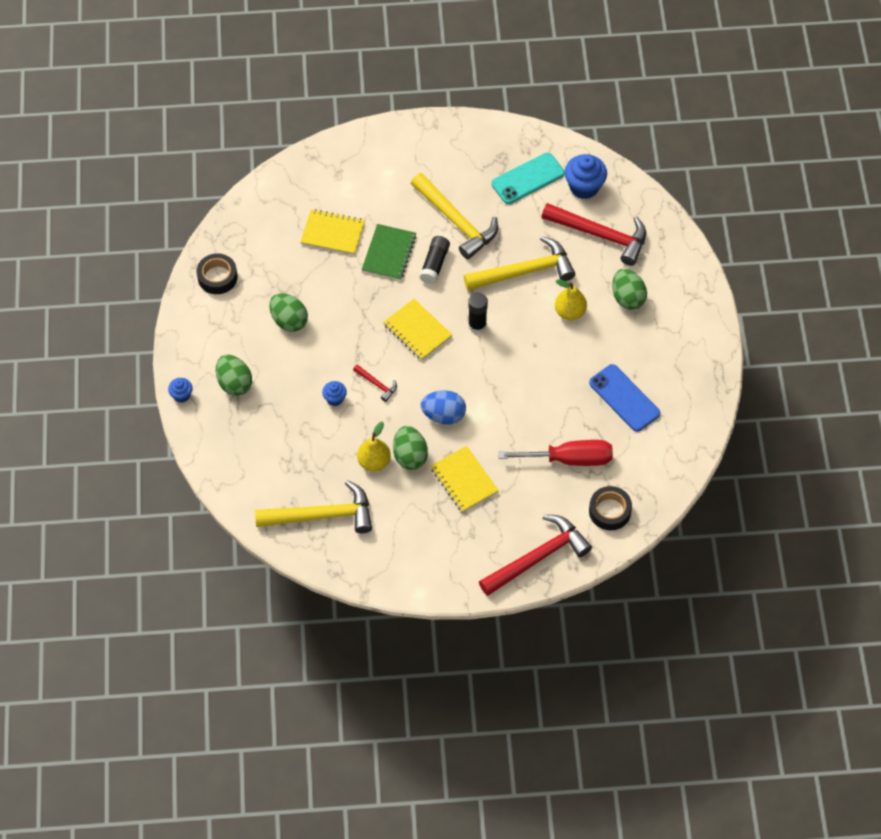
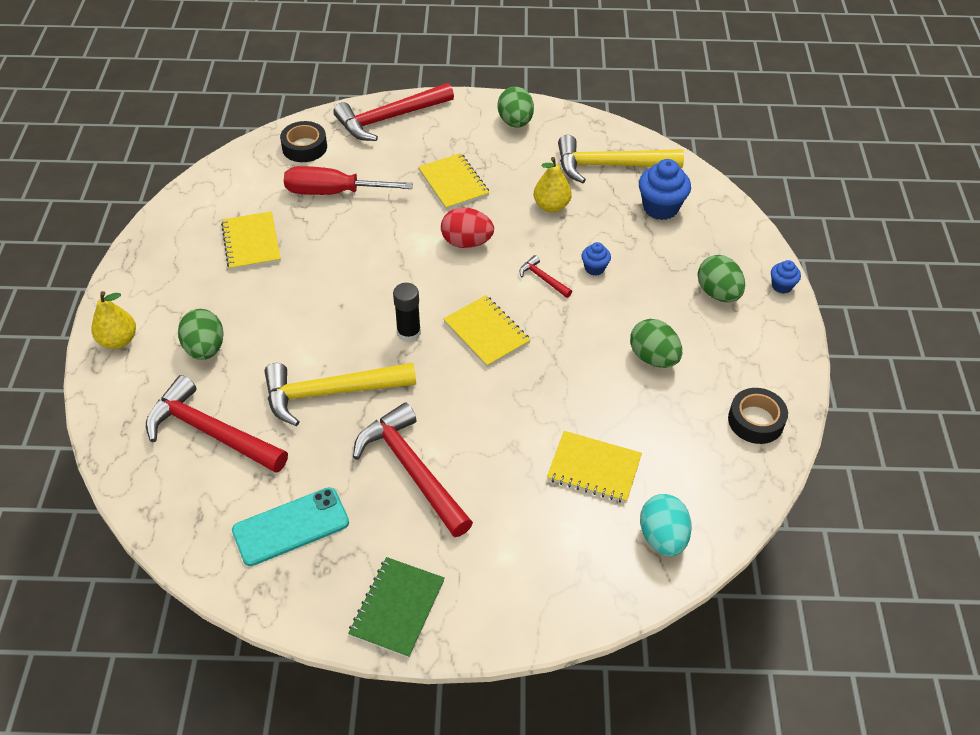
camera: 175 degrees left, 10 degrees down
(288, 192) = (662, 537): none -> turquoise egg
(389, 253) = (514, 433): green notebook -> green notebook (397, 608)
(410, 456) = (510, 208): green egg -> green egg (515, 122)
(434, 264) = (452, 412): black glue stick -> none
(443, 415) = (467, 242): blue egg -> red egg
(456, 221) = (412, 470): yellow hammer -> red hammer
(570, 312) = (286, 338): yellow pear -> yellow pear (118, 340)
(584, 187) = (210, 505): blue cupcake -> blue cupcake (660, 208)
(624, 398) = (251, 242): blue phone -> yellow notebook

